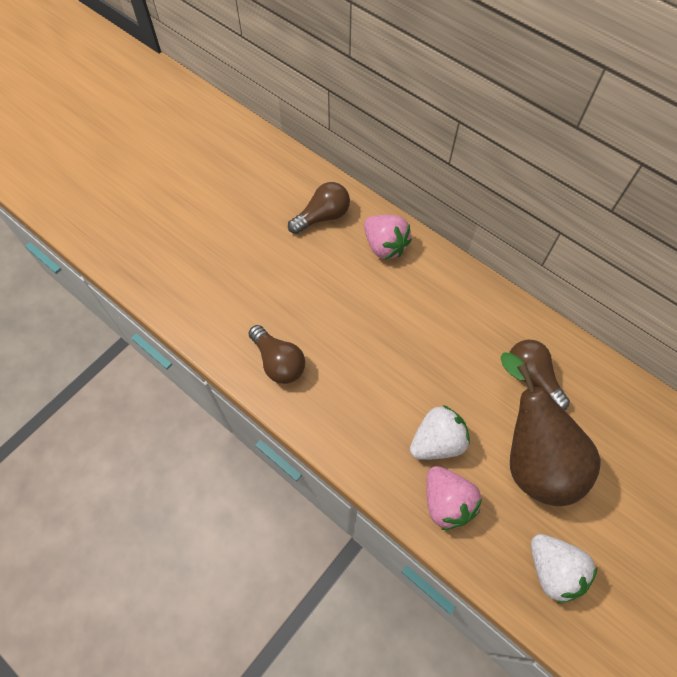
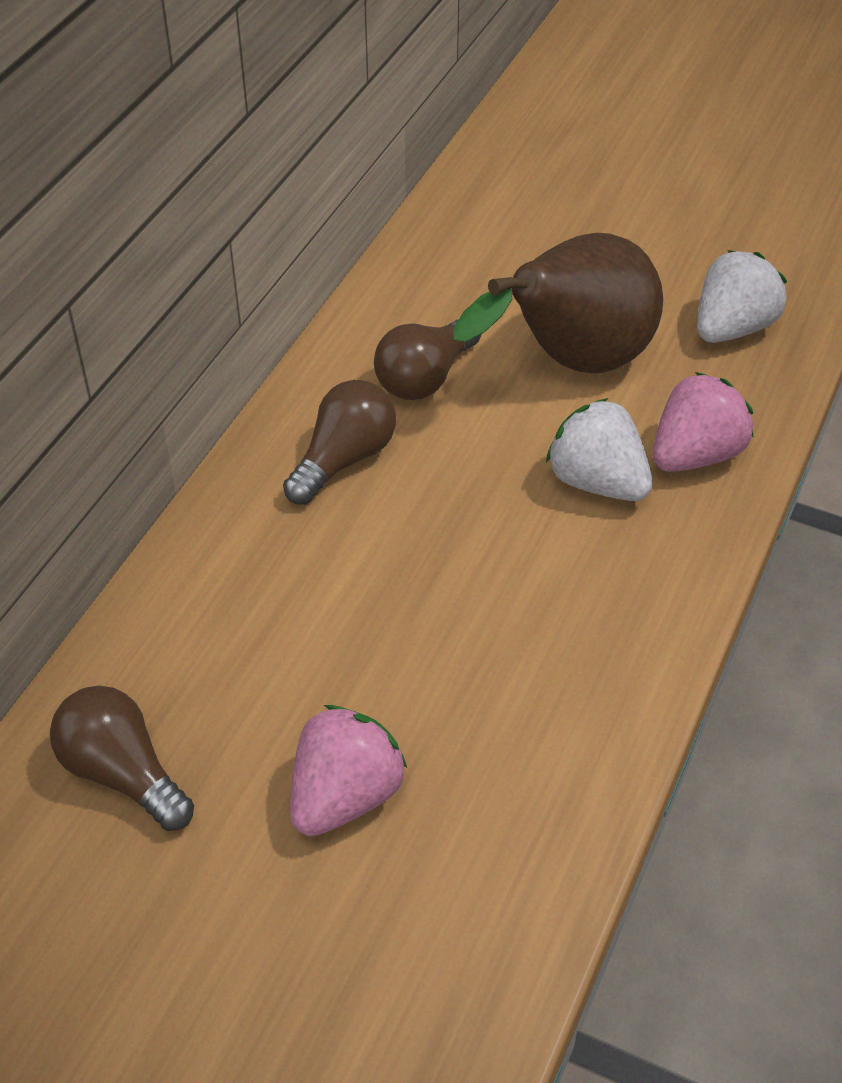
camera: 105 degrees left, 15 degrees down
(278, 362) = (537, 762): brown light bulb -> brown light bulb (344, 459)
(384, 246) = (187, 633): pink strawberry -> pink strawberry (345, 796)

